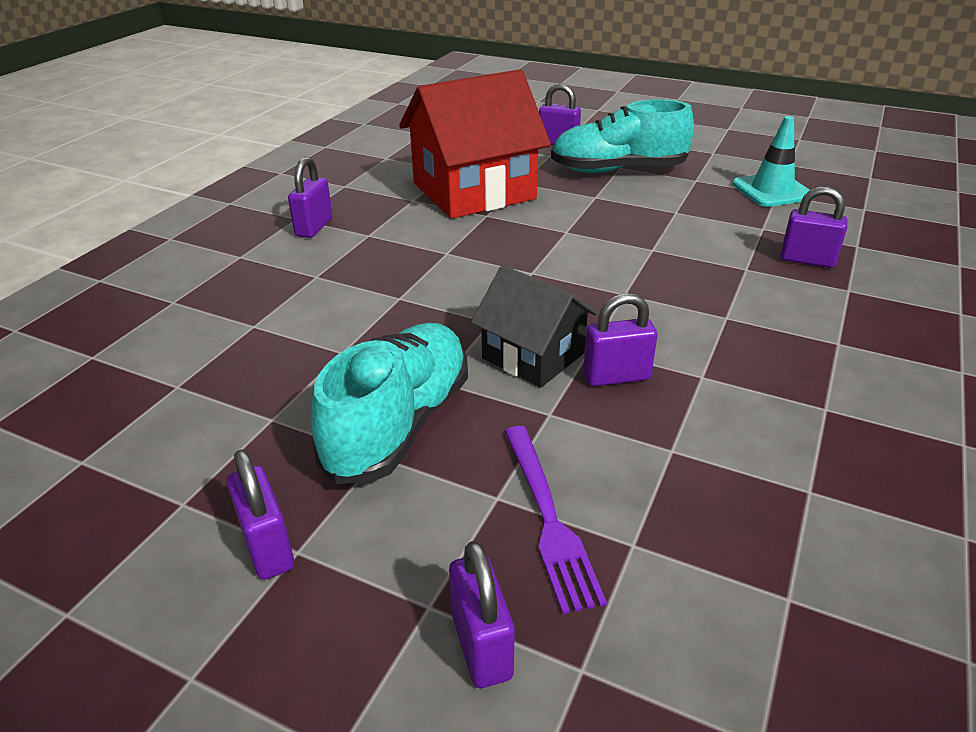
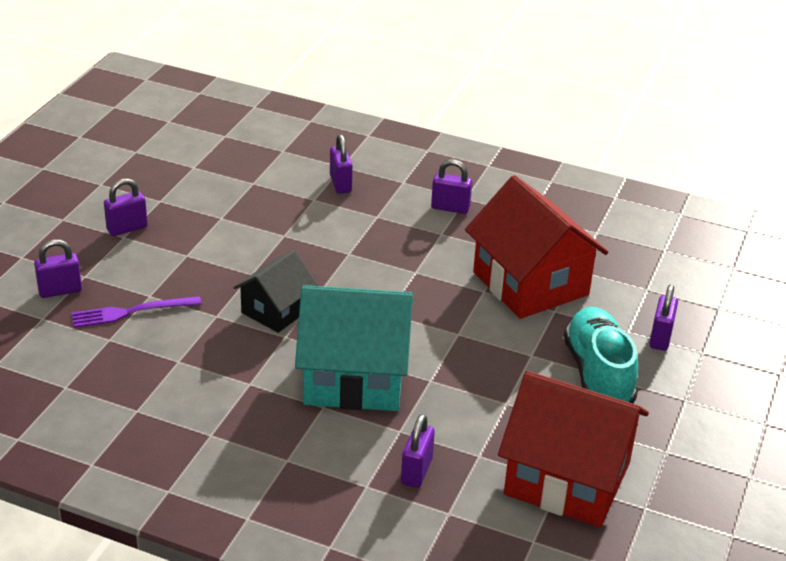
camera: 85 degrees right, 0 degrees up
(399, 424) = (212, 261): turquoise shoe -> none
(616, 376) = (251, 345): purple padlock -> purple padlock (340, 184)
(663, 295) = (354, 377): none -> turquoise house
(772, 190) = (567, 479): turquoise traffic cone -> red house

